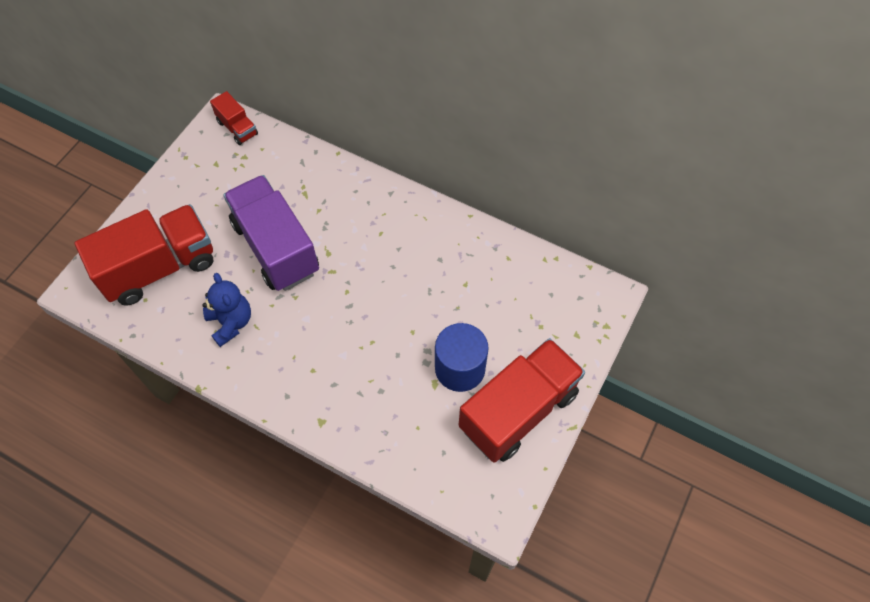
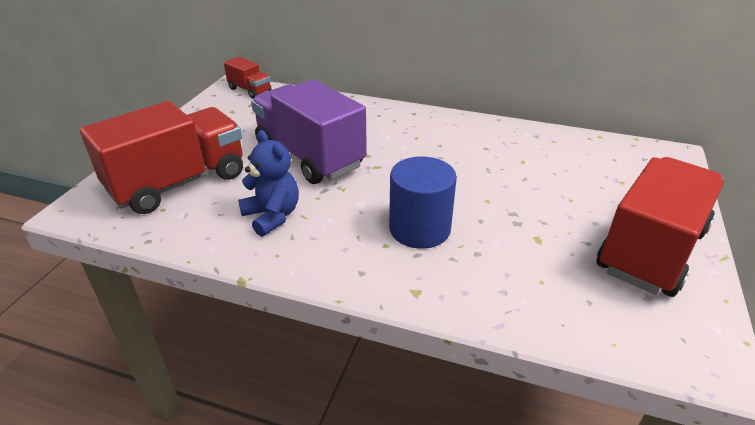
camera: 10 degrees left, 25 degrees down
(460, 368) = (558, 223): blue cylinder -> blue cylinder (419, 229)

